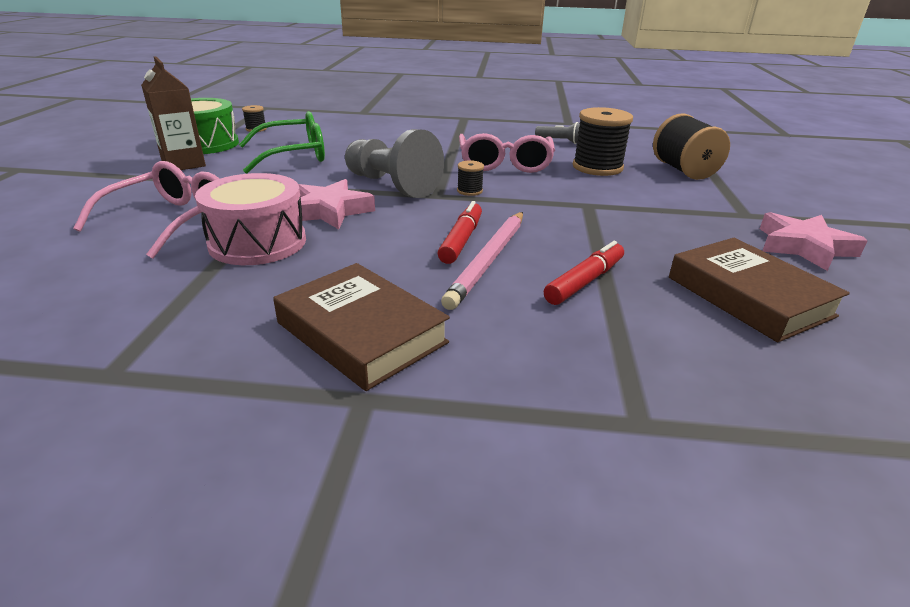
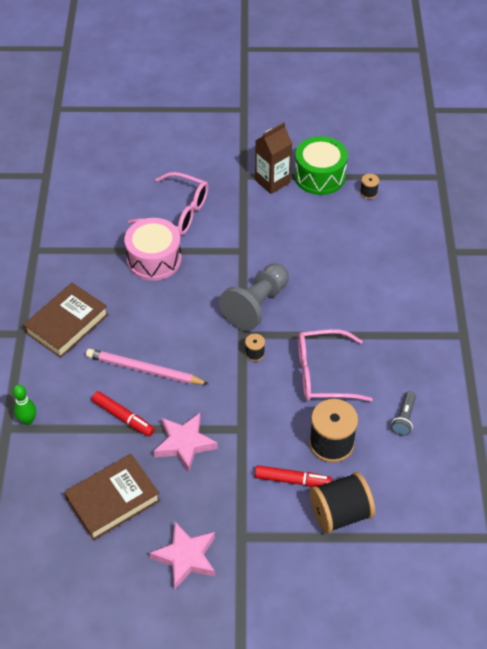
camera: 85 degrees right, 20 degrees up
(294, 155) = (307, 235): green glasses -> none
(330, 211) = (204, 281): pink star -> pink star (184, 444)
(461, 240) = (170, 354): red marker -> red marker (292, 480)
(613, 389) = (27, 420): none -> green bowling pin

